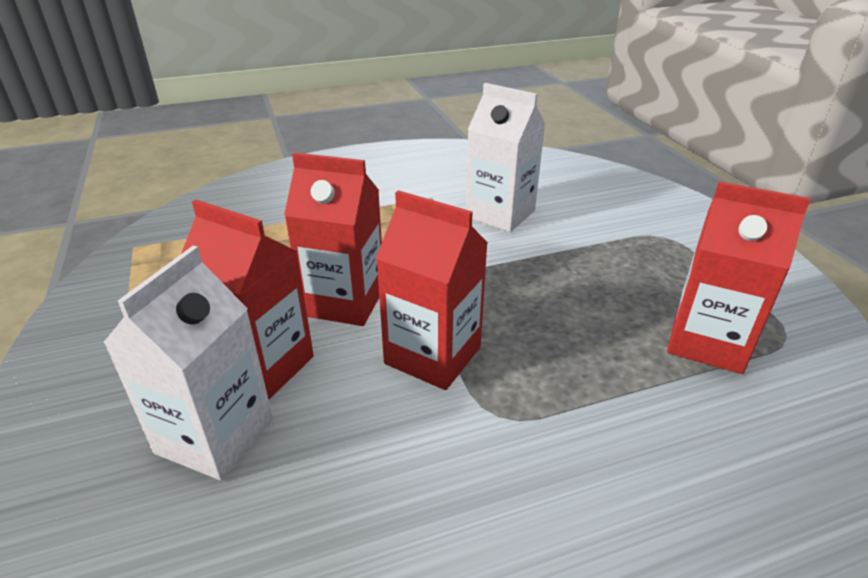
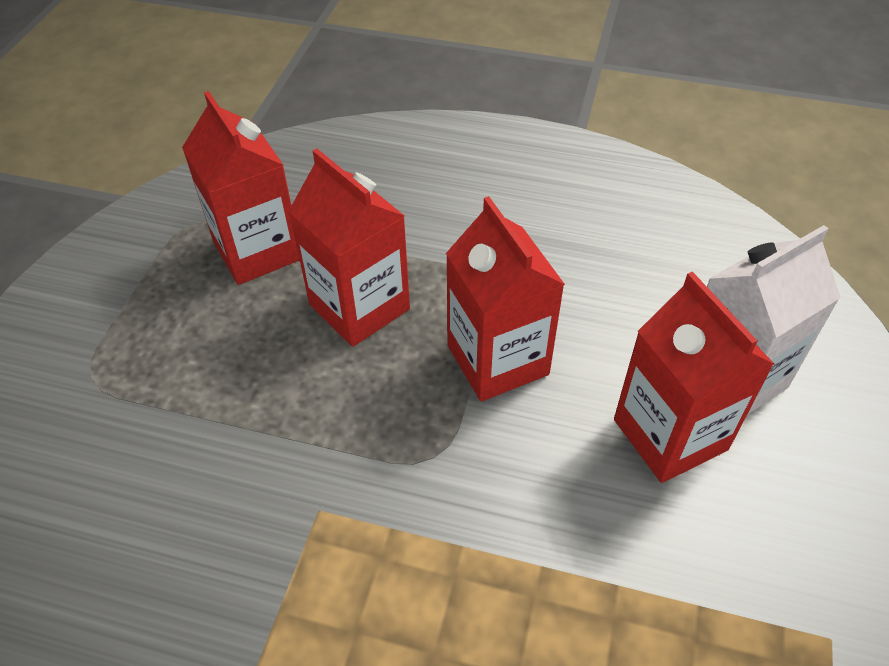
camera: 145 degrees left, 15 degrees up
(344, 302) = (543, 483): red carton -> red carton (359, 307)
(500, 214) = (209, 546): white carton -> none

